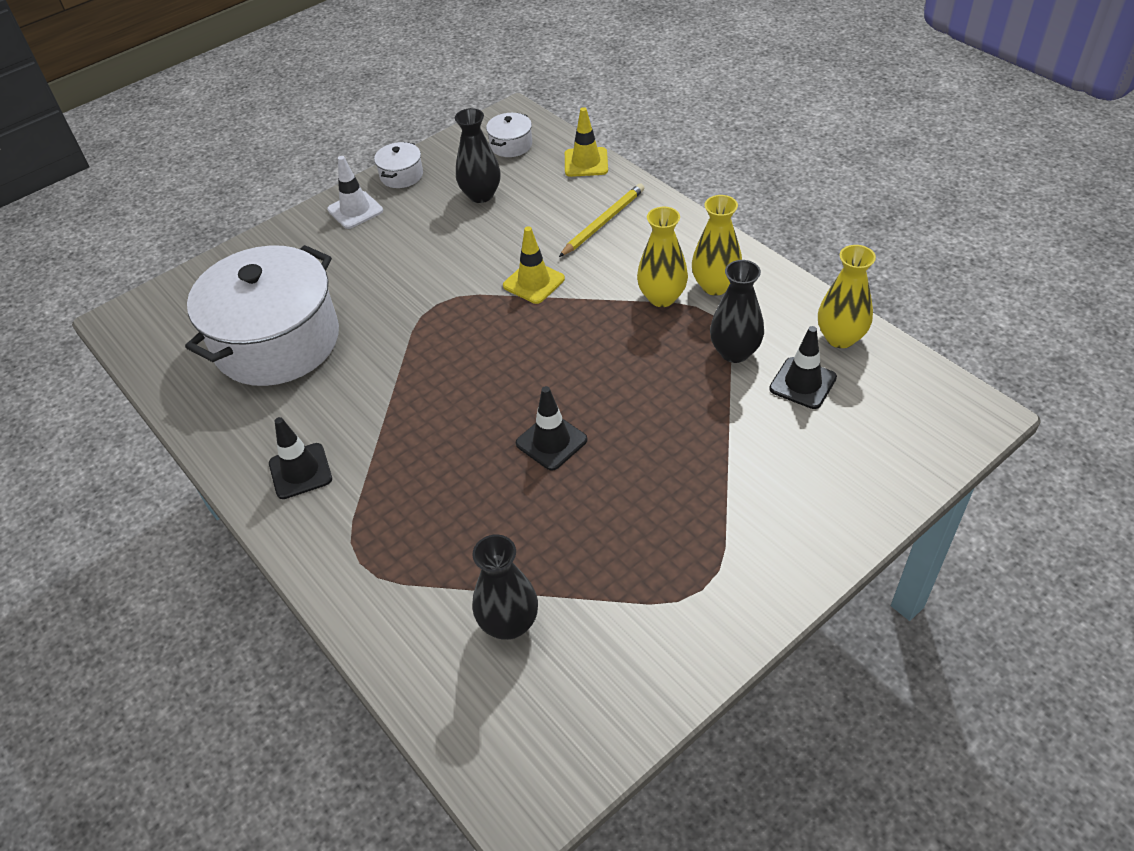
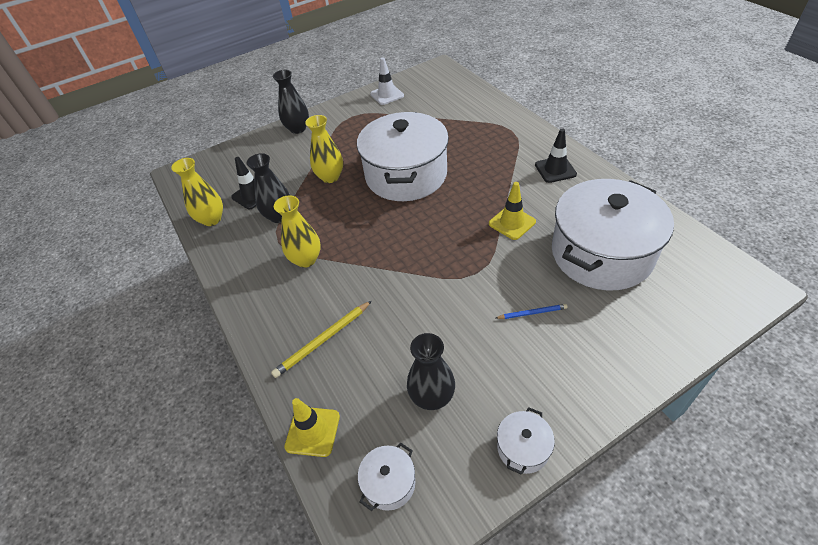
camera: 170 degrees left, 0 degrees up
(355, 210) = (568, 396): white traffic cone -> white traffic cone (387, 95)
(376, 270) = (532, 313): none -> blue pencil
(509, 623) = (439, 109): black vase -> black vase (298, 129)
(534, 282) = (397, 283): yellow traffic cone -> yellow traffic cone (512, 223)
(551, 442) = (406, 175): black traffic cone -> white pot
(715, 286) = (265, 265): yellow vase -> yellow vase (330, 177)

